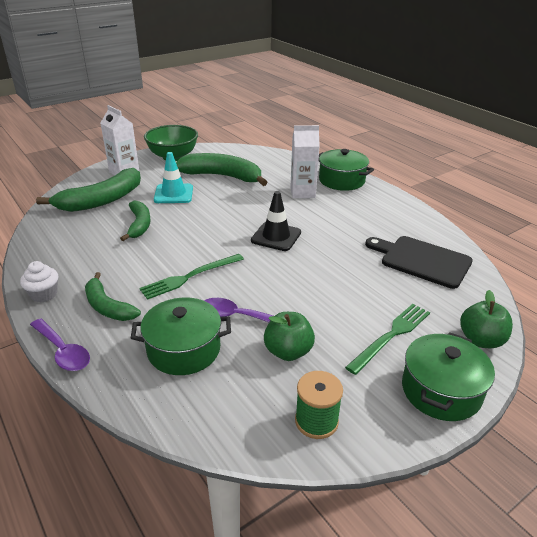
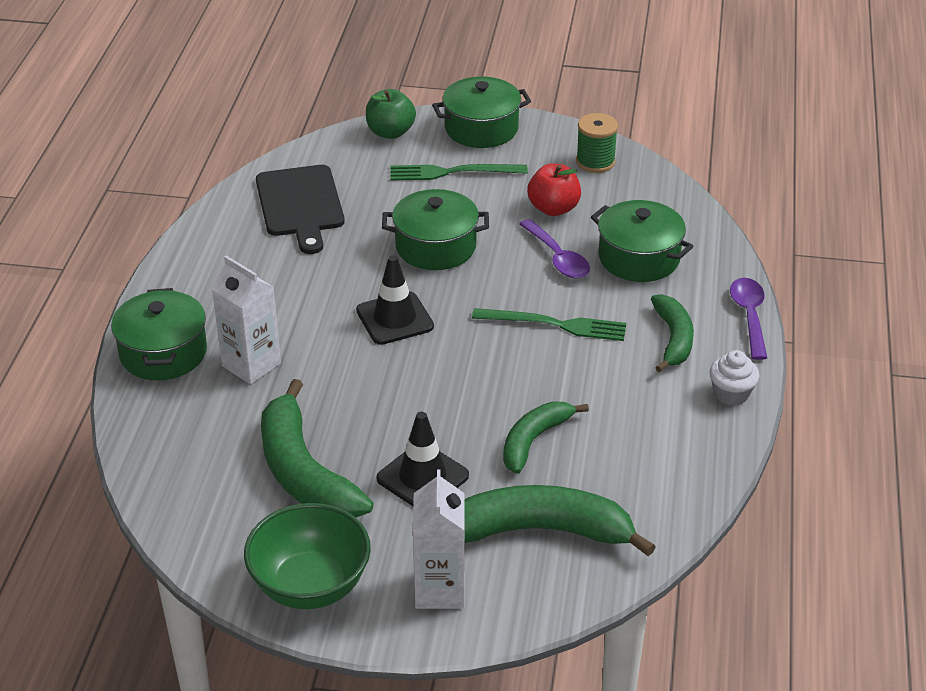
camera: 135 degrees left, 5 degrees up
(173, 194) = (422, 477): turquoise traffic cone -> black traffic cone
(288, 351) = (553, 208): green apple -> red apple
(316, 281) = (436, 247): none -> green pot

